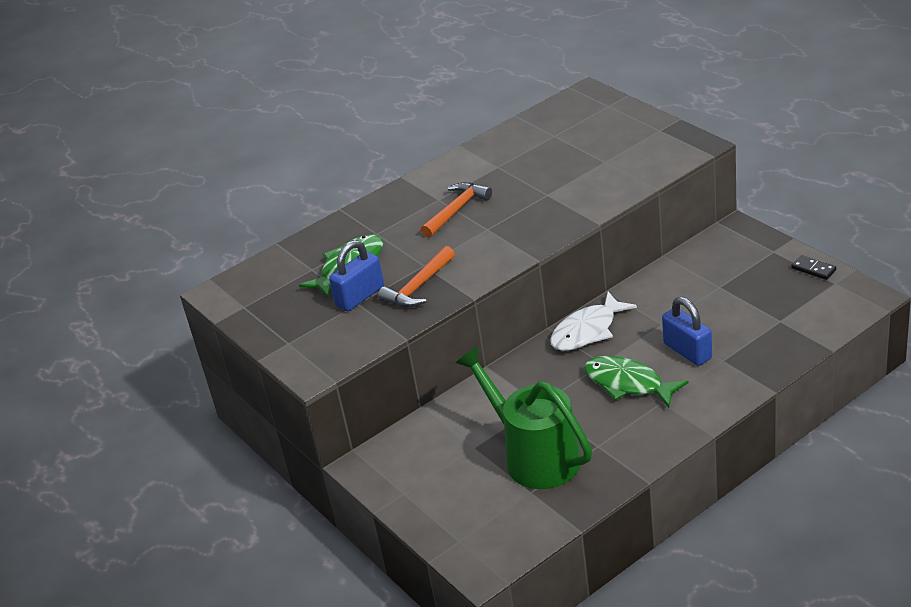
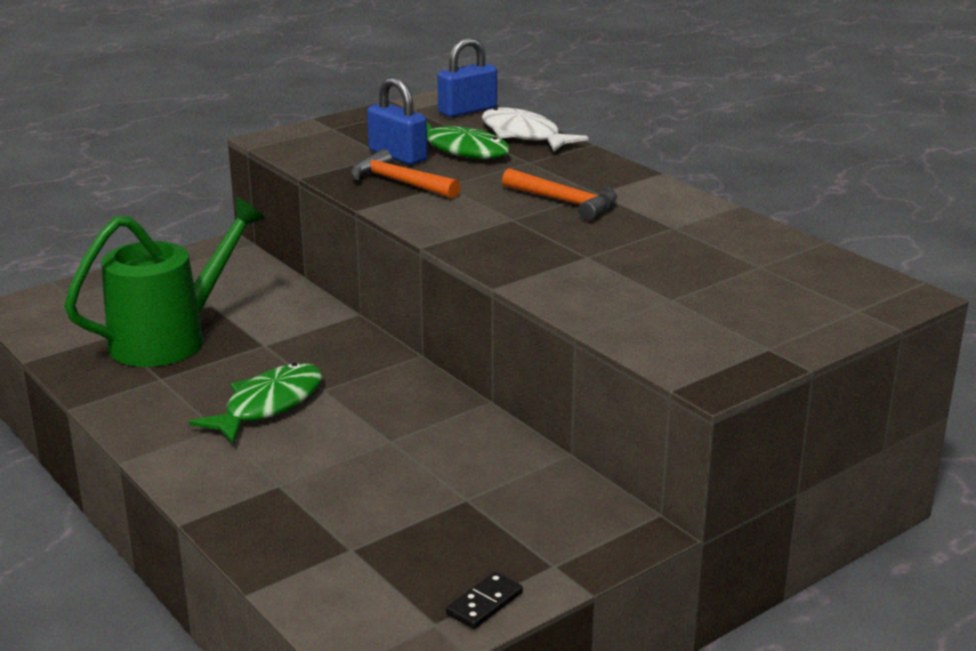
camera: 85 degrees right, 10 degrees down
(587, 331) = (399, 382): white fish -> white fish (524, 135)
(687, 351) = (315, 456): blue padlock -> blue padlock (467, 110)

